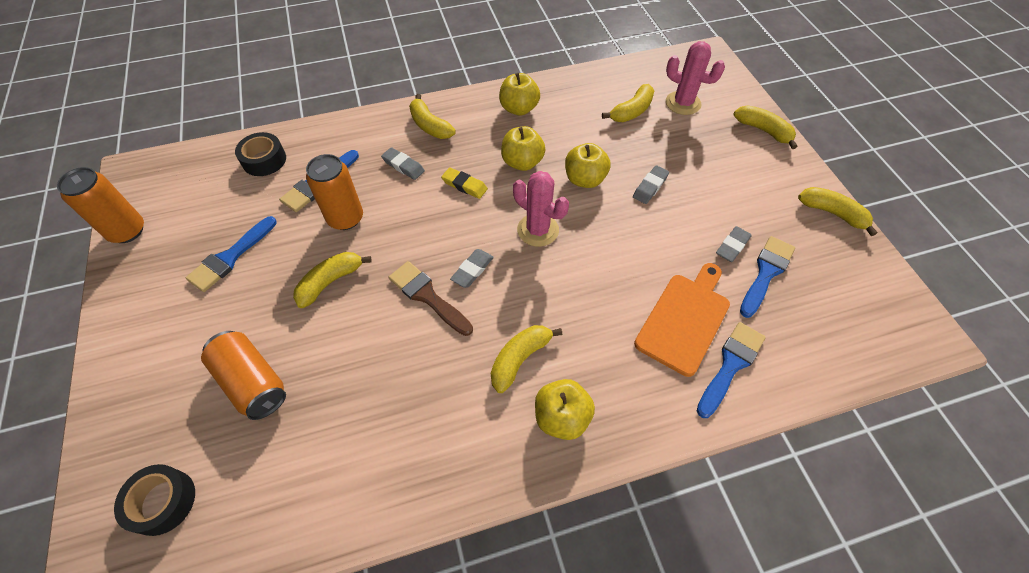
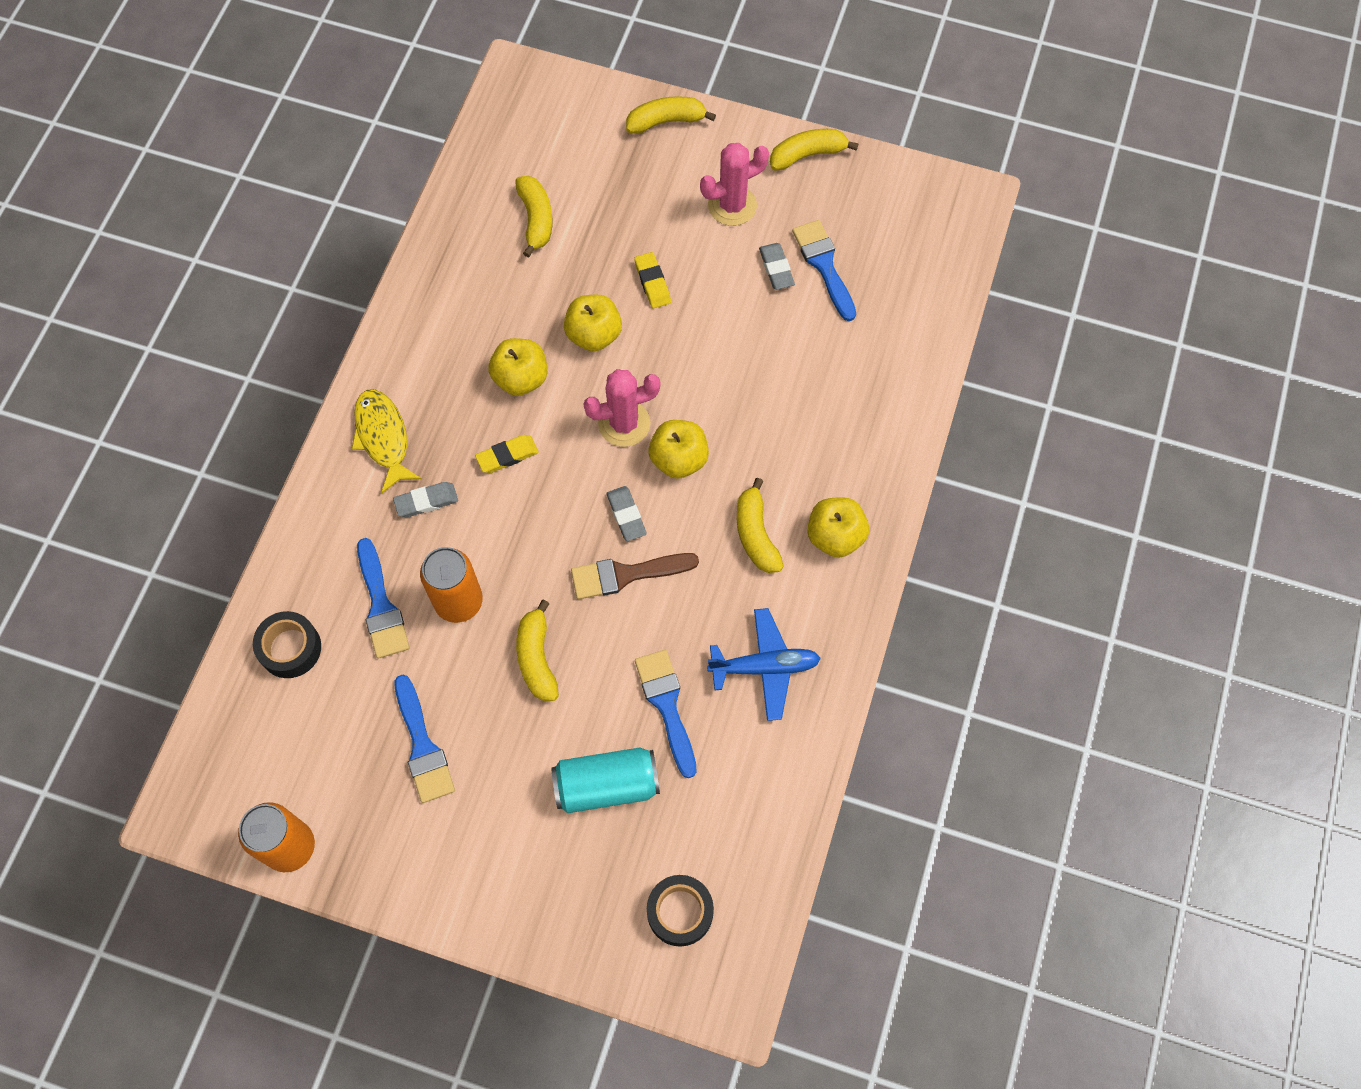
camera: 55 degrees left, 10 degrees up
(252, 382) = (606, 785): orange can -> turquoise can
(413, 434) = (764, 667): none -> blue plane
(430, 126) = (383, 438): yellow banana -> yellow fish
(519, 109) = (435, 328): yellow apple -> yellow apple (679, 459)
(650, 187) = (652, 282): grey eraser -> yellow eraser
(683, 103) = (566, 161): pink cactus -> pink cactus (732, 205)
(685, 319) = (818, 370): orange cutting board -> none
(730, 365) = (886, 369): blue brush -> blue brush (667, 705)

